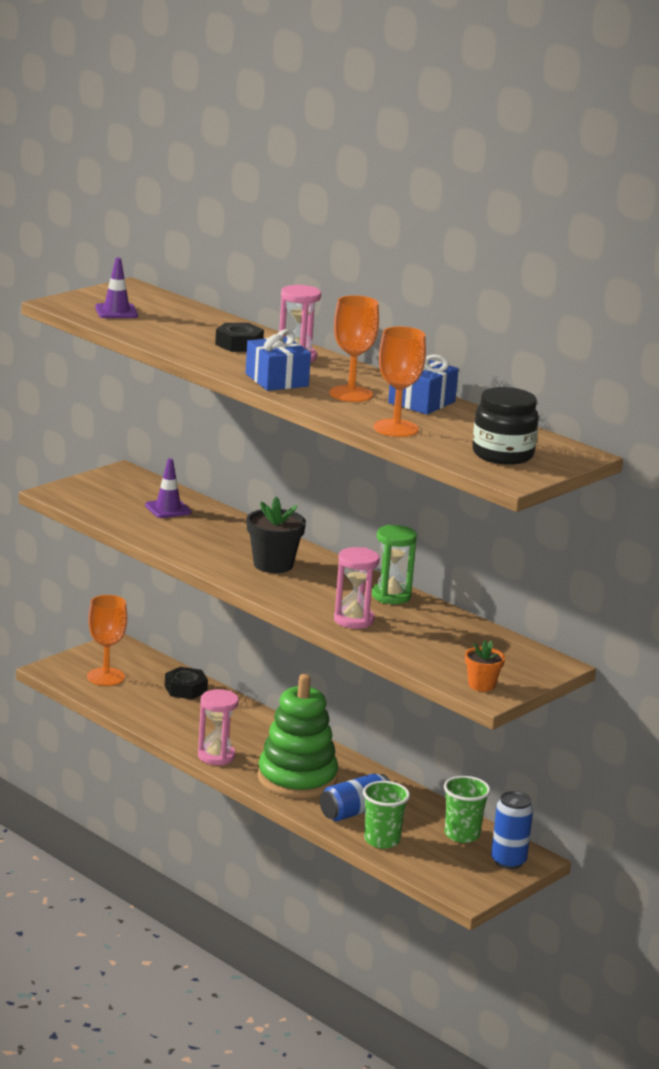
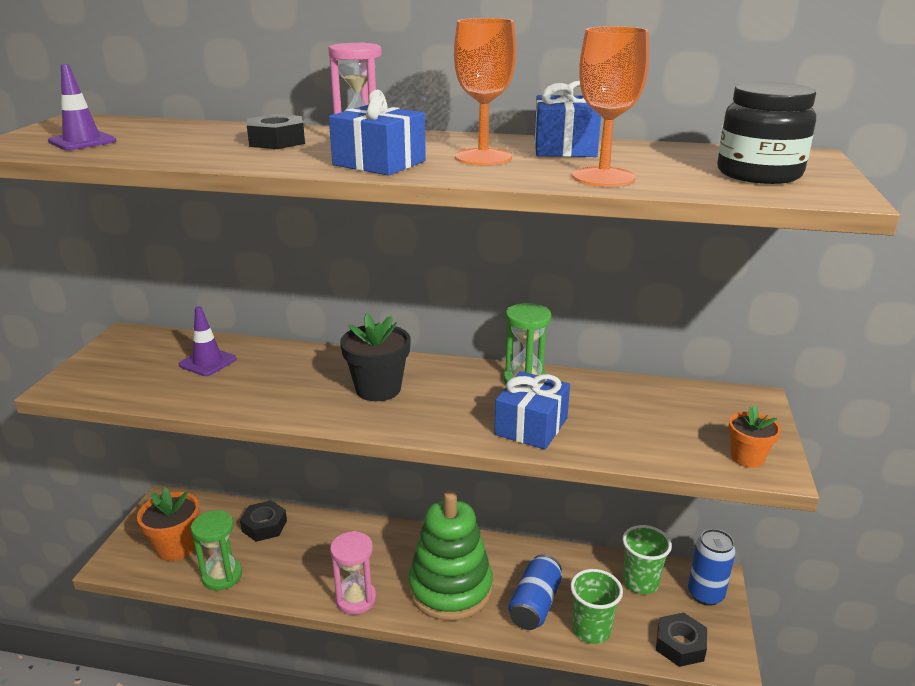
camera: 30 degrees left, 5 degrees up
(105, 677) = (176, 547): orange goblet -> orange flower pot
(127, 706) = (222, 576): none -> green hourglass
(353, 620) = (531, 426): pink hourglass -> blue gift
(442, 874) = (680, 645): none -> black nut

